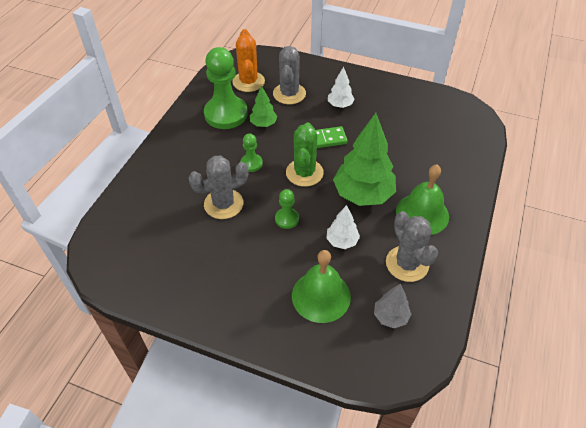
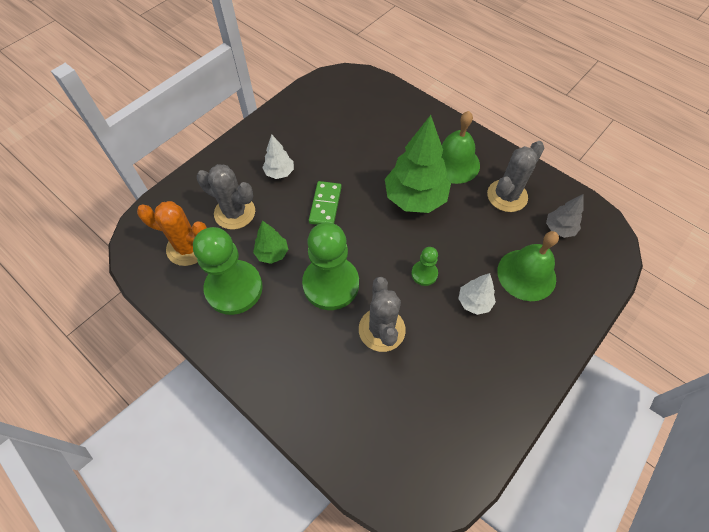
camera: 70 degrees left, 10 degrees up
(251, 163) = (331, 284): green pawn -> green pawn, size x2.11
(304, 173) = (366, 238): green cactus -> none
(342, 241) = (467, 236): white tree -> white tree (474, 302)
(407, 264) = (507, 196): grey cactus -> grey cactus turned 45 degrees counterclockwise

